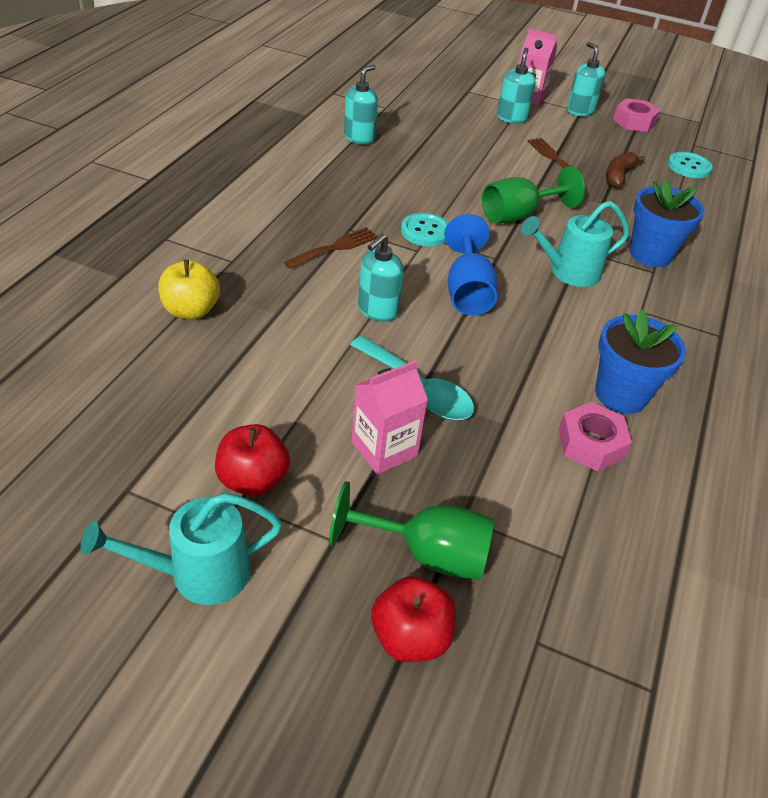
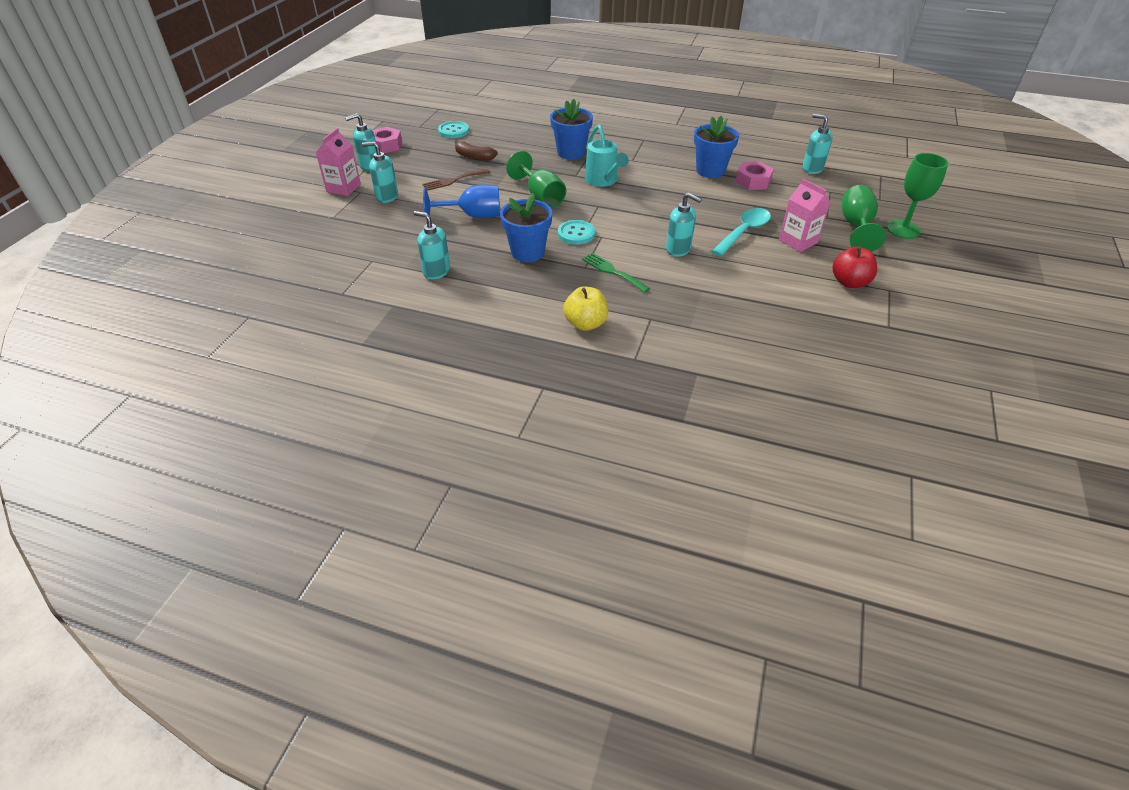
camera: 90 degrees left, 0 degrees up
(191, 310) = (719, 329): yellow apple -> yellow apple (585, 324)
(198, 573) = (919, 292): turquoise watering can -> none
(336, 247) = (612, 271): brown fork -> green fork
(387, 193) = (528, 252): none -> blue flower pot
(410, 637) = (903, 229): red apple -> green goblet
(467, 291) = (641, 216): blue goblet -> blue goblet (473, 216)
(659, 555) = (812, 169): none -> turquoise soap dispenser

